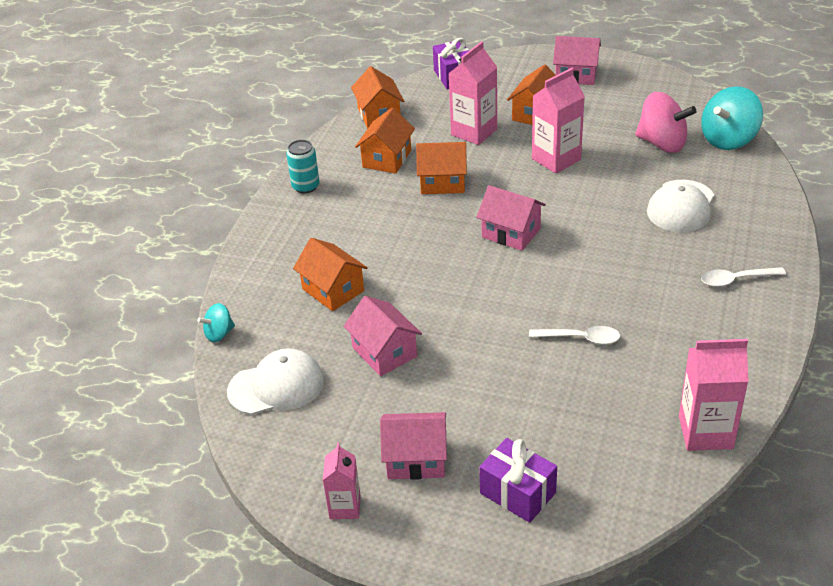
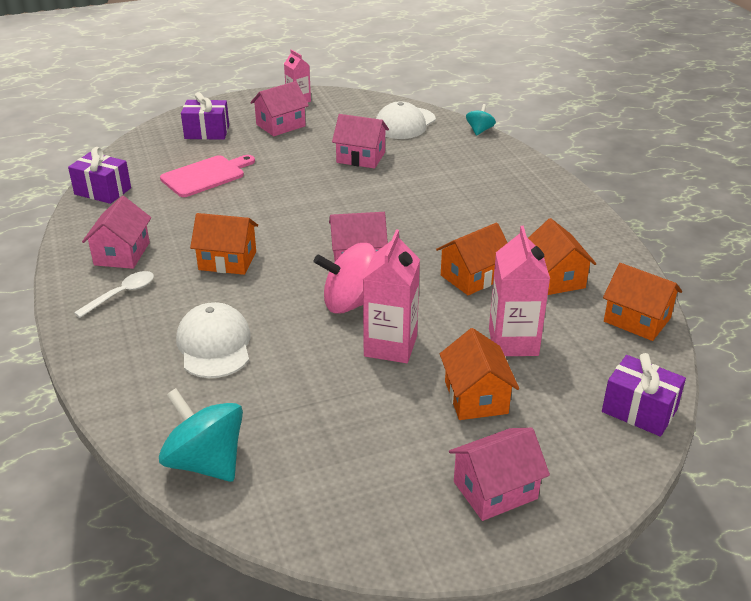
camera: 140 degrees right, 5 degrees down
(305, 186) = (582, 227): turquoise can -> none
(333, 290) = (444, 174): orange house -> orange house (227, 260)
(572, 403) = (206, 175): none -> pink cutting board
(580, 338) = (229, 209): white spoon -> none
(662, 143) = (287, 418): pink spinning top -> pink spinning top (351, 303)
(705, 432) = (102, 191): pink carton -> purple gift
(718, 326) = (122, 254): none -> pink house
(728, 139) = (206, 462): turquoise spinning top -> turquoise spinning top turned 60 degrees counterclockwise

